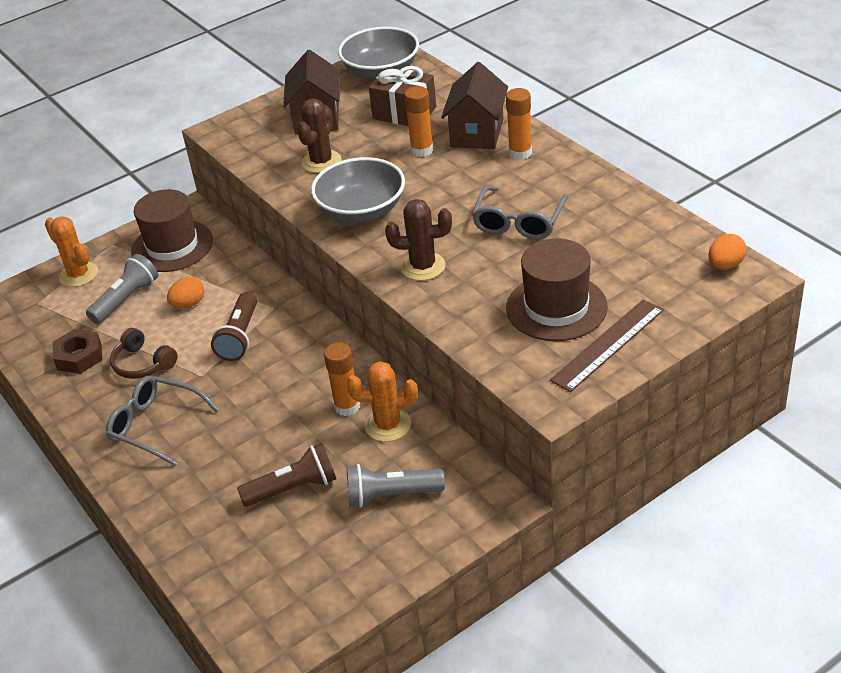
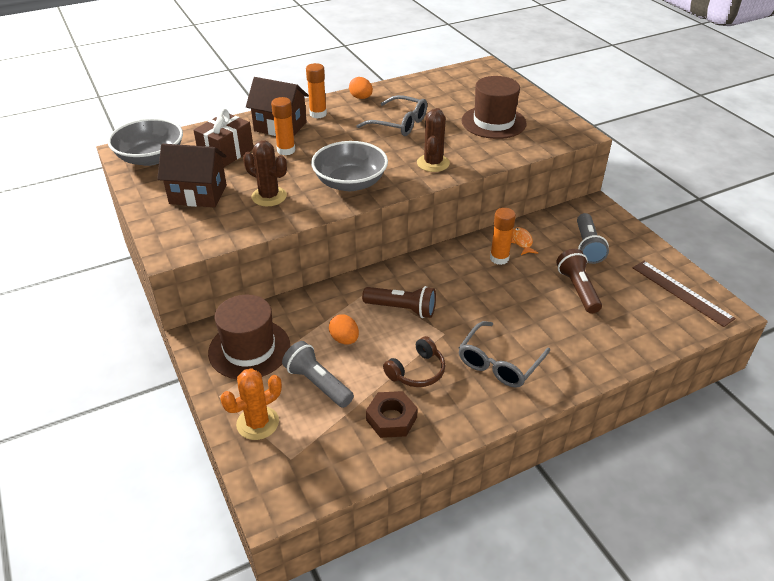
camera: 85 degrees left, 0 degrees up
(388, 425) = (521, 242): orange cactus -> orange fish
(607, 344) = (532, 112): brown ruler -> brown ruler (681, 292)
(725, 265) = (472, 71): orange egg -> orange egg (361, 98)

